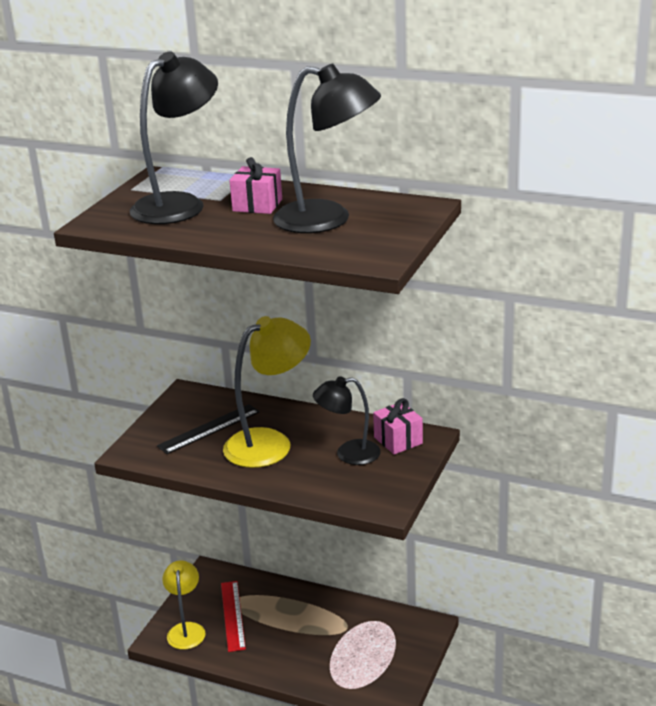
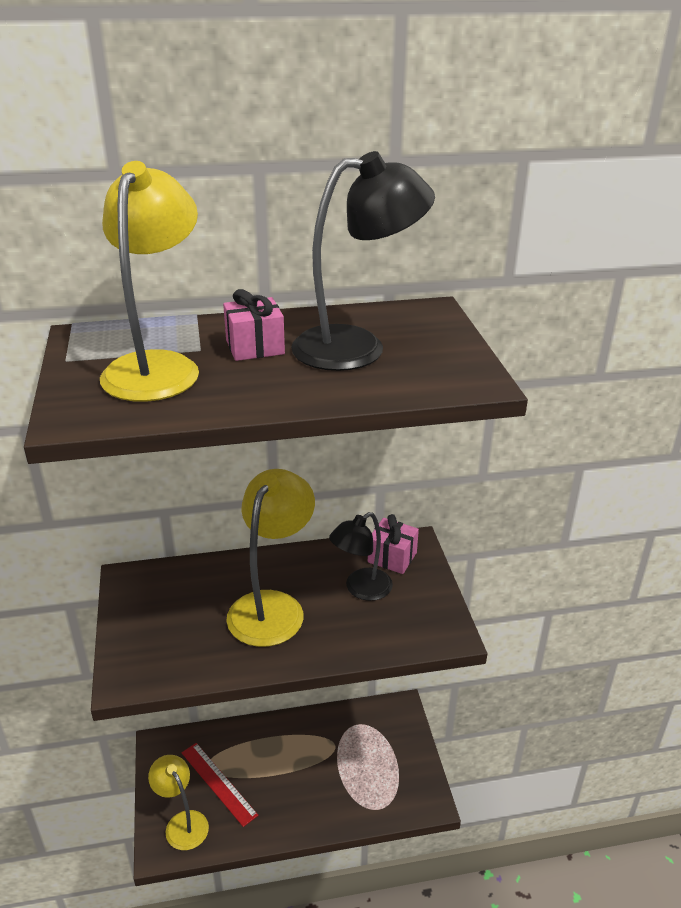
camera: 35 degrees left, 5 degrees up
(179, 204) = (157, 367): black lamp -> yellow lamp
(209, 429) = (192, 613): black ruler -> none

